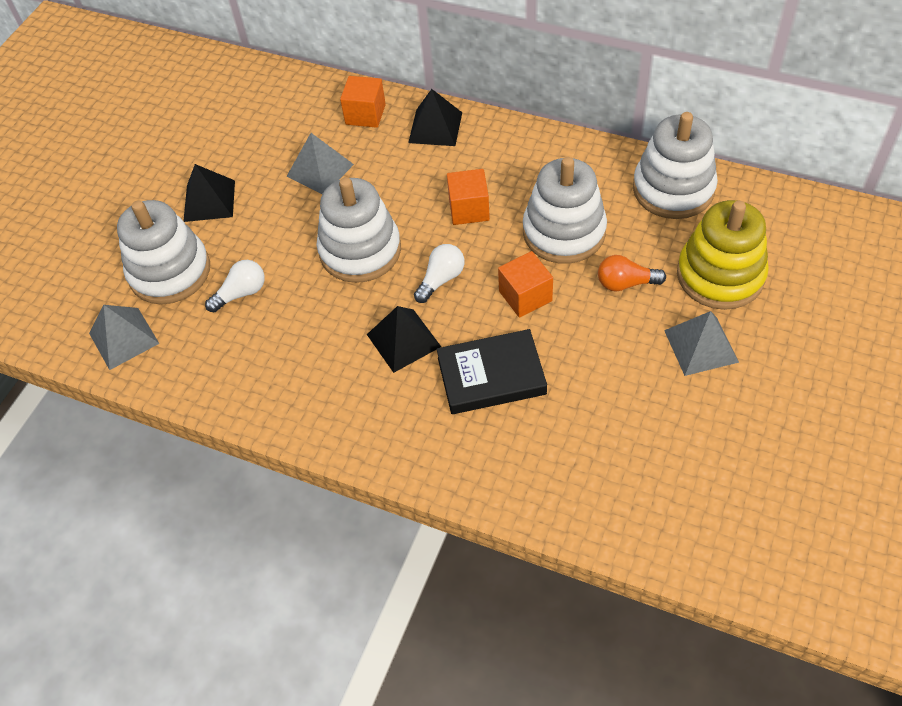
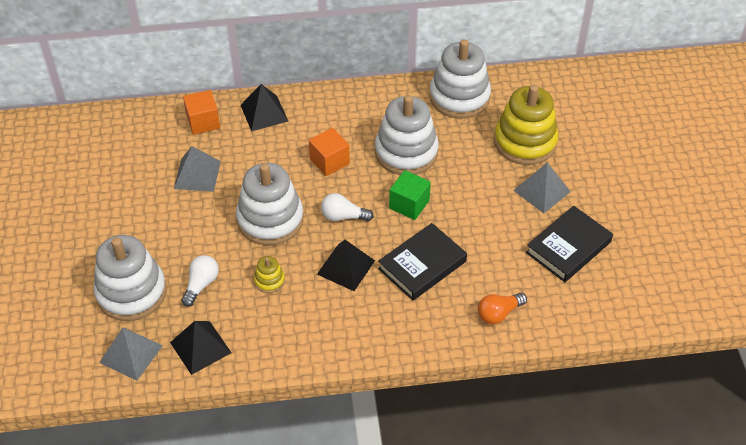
camera: 35 degrees left, 5 degrees down
(209, 200) = (124, 229): black pyramid -> black pyramid (200, 347)
(312, 320) = (269, 281): none -> yellow stacking toy
(441, 279) = (343, 216): white light bulb -> white light bulb turned 90 degrees counterclockwise
(525, 296) = (409, 204): orange cube -> green cube
(625, 283) = (469, 170): orange light bulb -> orange light bulb (499, 313)
(688, 433) = (568, 247): none -> black book

